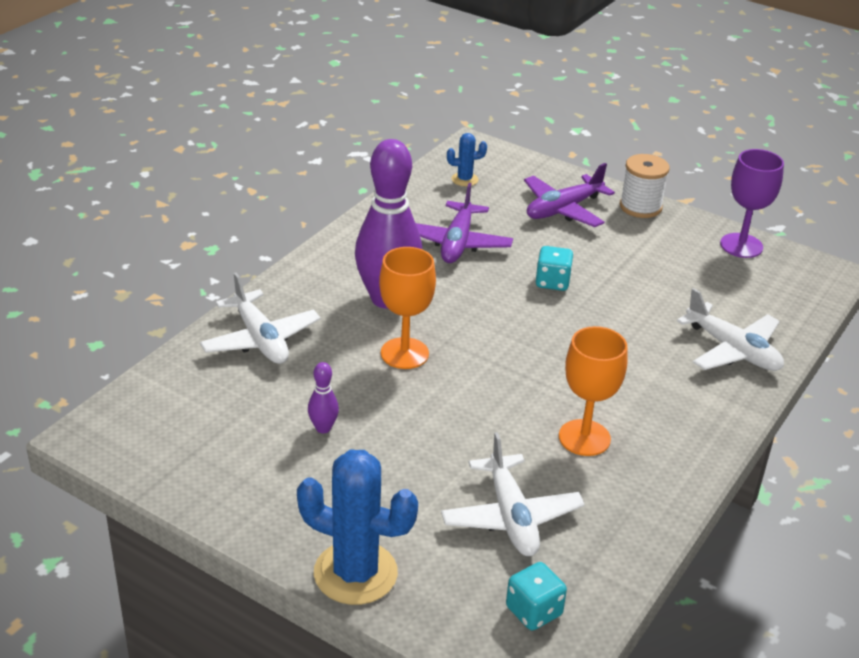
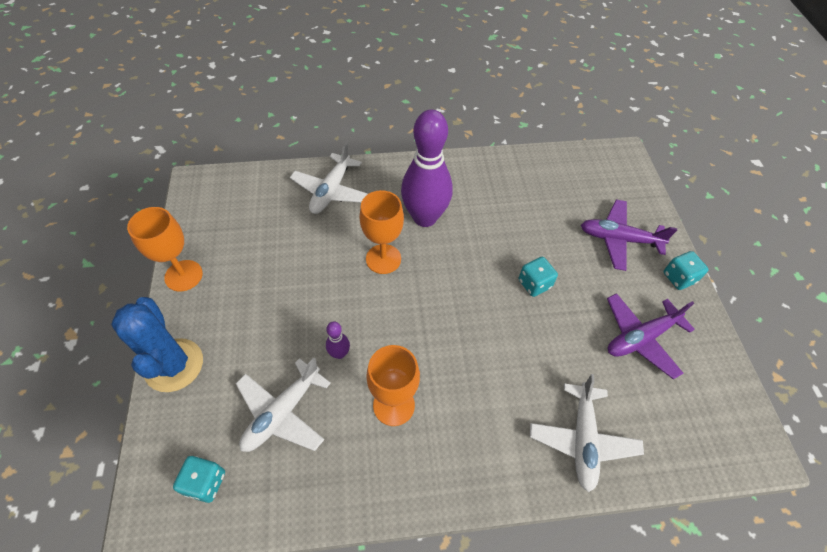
camera: 50 degrees right, 20 degrees up
(231, 510) = (183, 275): none -> orange goblet
(323, 428) = (282, 268): purple bowling pin -> purple bowling pin (339, 353)
(457, 243) = (516, 212): purple plane -> purple plane (641, 338)
(464, 179) = (584, 173): blue cactus -> none
(640, 207) = (679, 278): white spool -> turquoise dice
(741, 245) = (715, 367): purple goblet -> none

